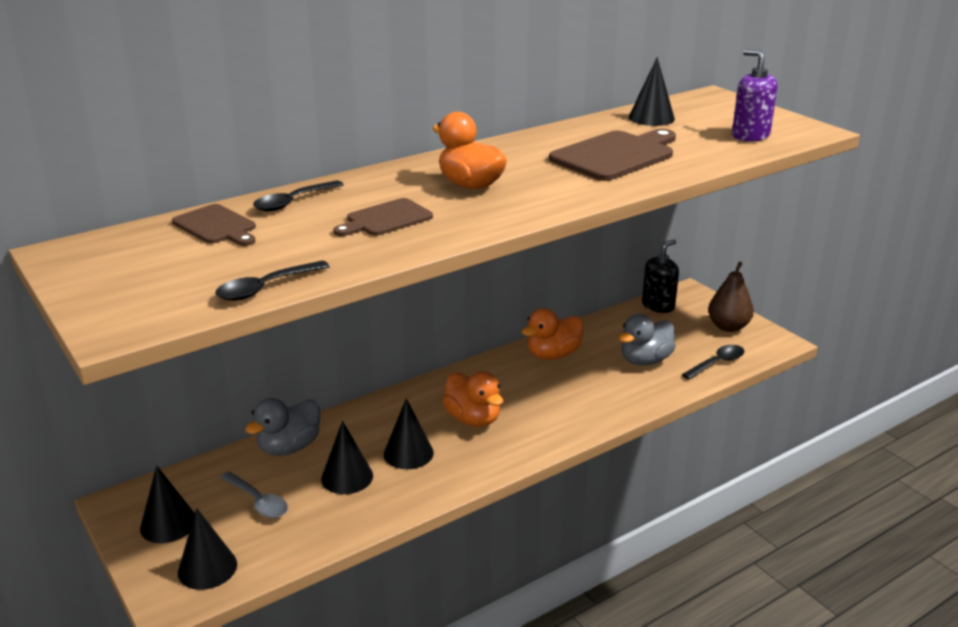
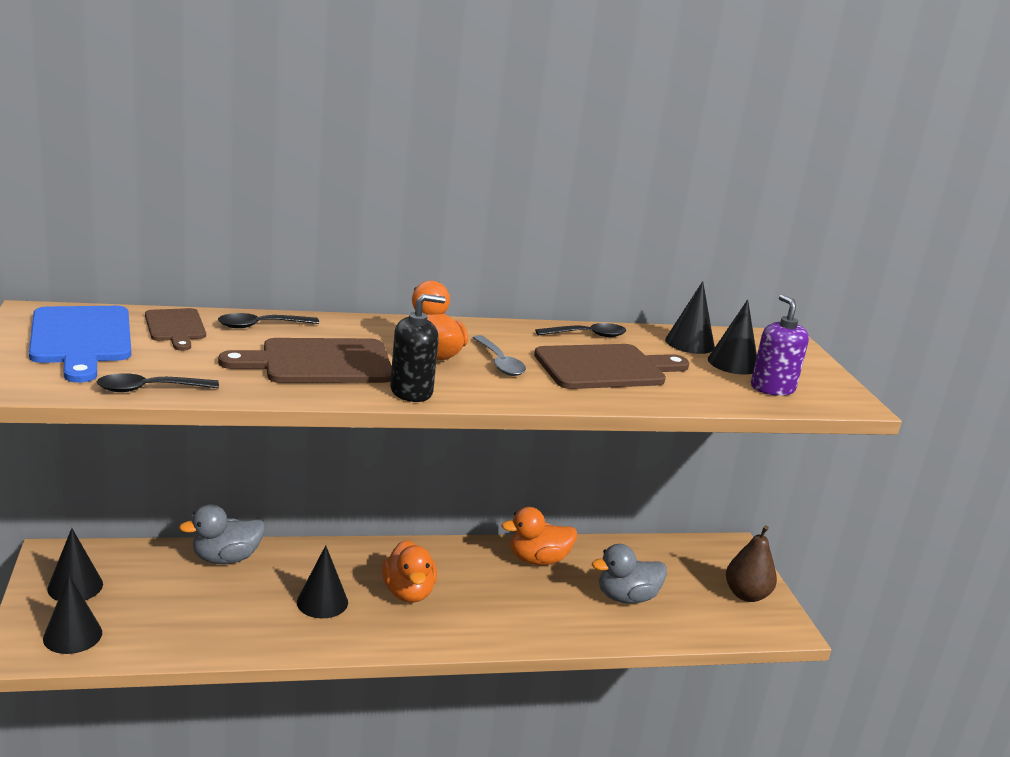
camera: 20 degrees right, 5 degrees down
(140, 263) = (81, 339): none -> blue cutting board
(258, 501) = (160, 595): grey spoon -> grey spoon (500, 363)
(347, 477) = (251, 603): black cone -> black cone (733, 363)
(386, 219) = (319, 363): brown cutting board -> brown cutting board, size x1.69
(658, 306) = (688, 549): black soap dispenser -> black soap dispenser (411, 392)
(717, 363) = (701, 627): black spoon -> black spoon (587, 335)

